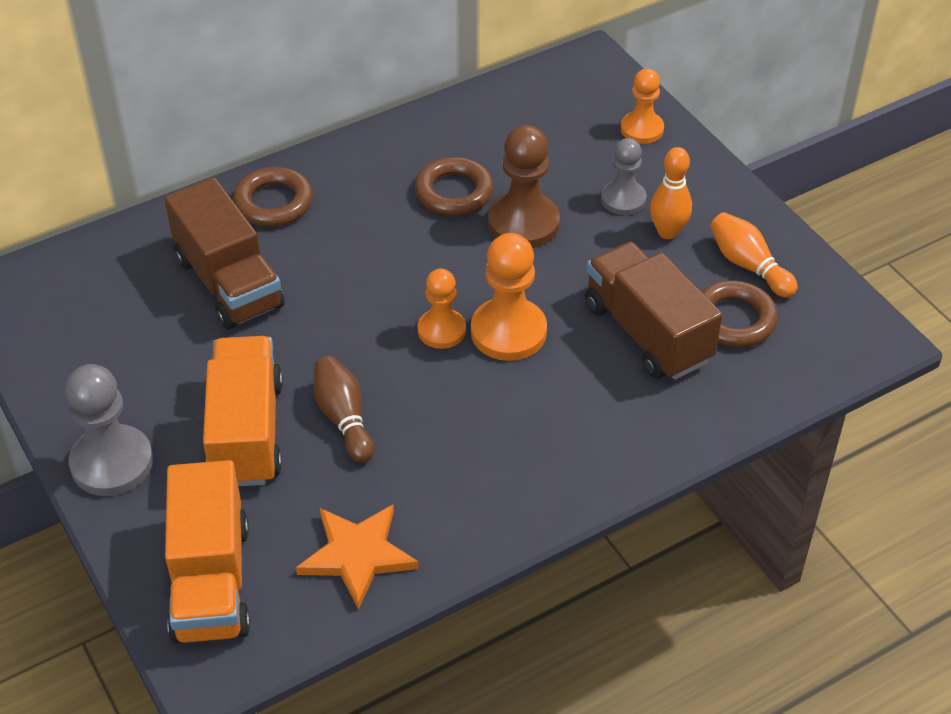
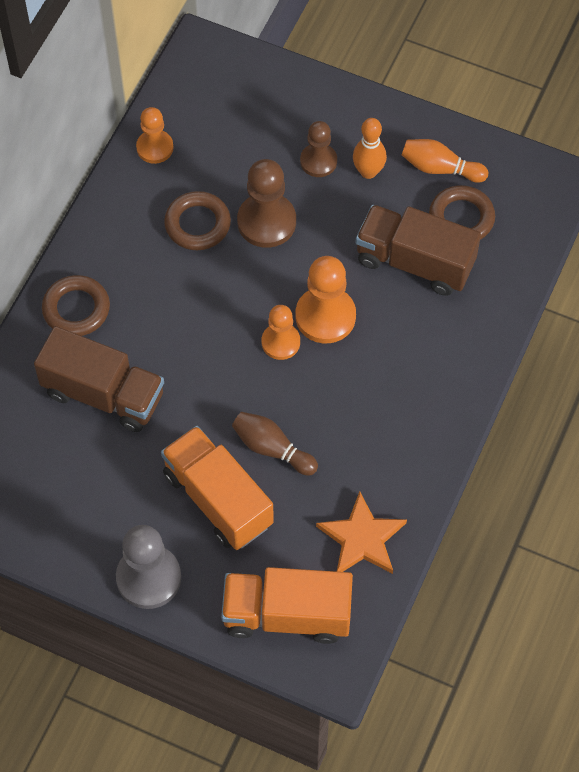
camera: 35 degrees left, 15 degrees up
(211, 581) = (287, 615): orange truck -> orange truck turned 135 degrees clockwise
(623, 199) = (318, 161): grey pawn -> brown pawn
(642, 129) = (285, 91): orange pawn -> orange pawn (155, 148)

